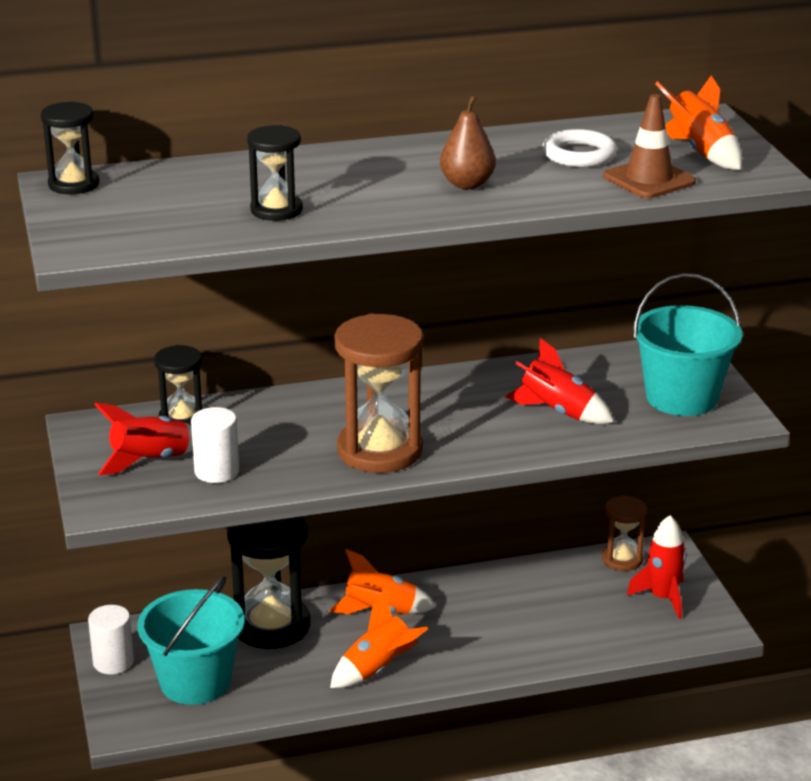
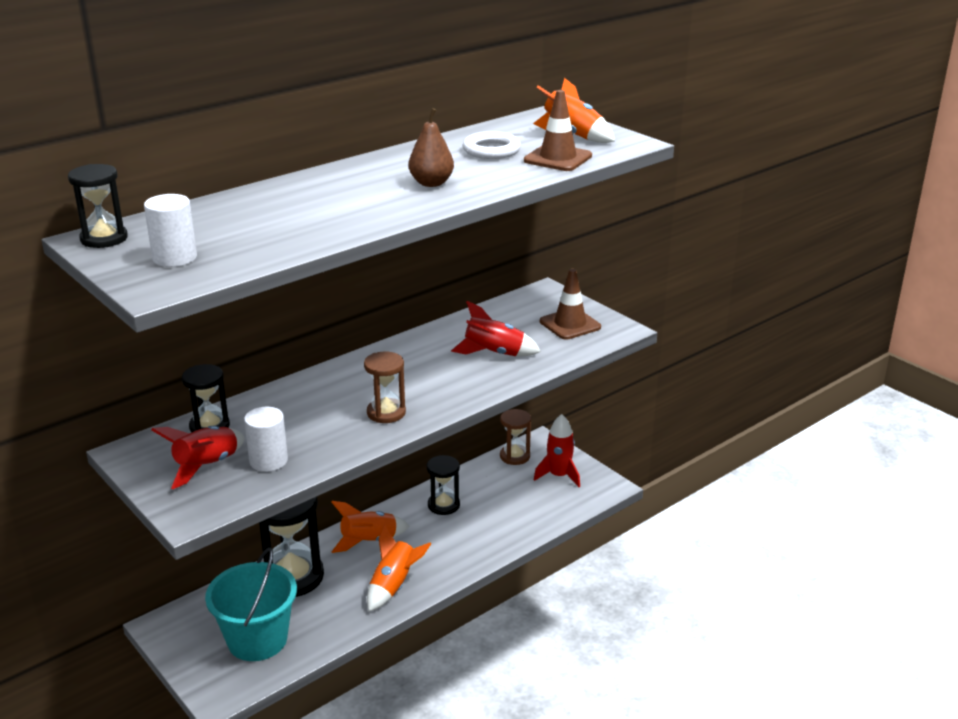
camera: 25 degrees left, 0 degrees up
(113, 662) = (179, 644): white cylinder -> white cylinder (175, 258)
(276, 210) = (300, 227): black hourglass -> black hourglass (443, 505)
(379, 450) = (386, 413): brown hourglass -> brown hourglass, size x0.56
(681, 397) = (570, 324): turquoise bucket -> brown traffic cone

